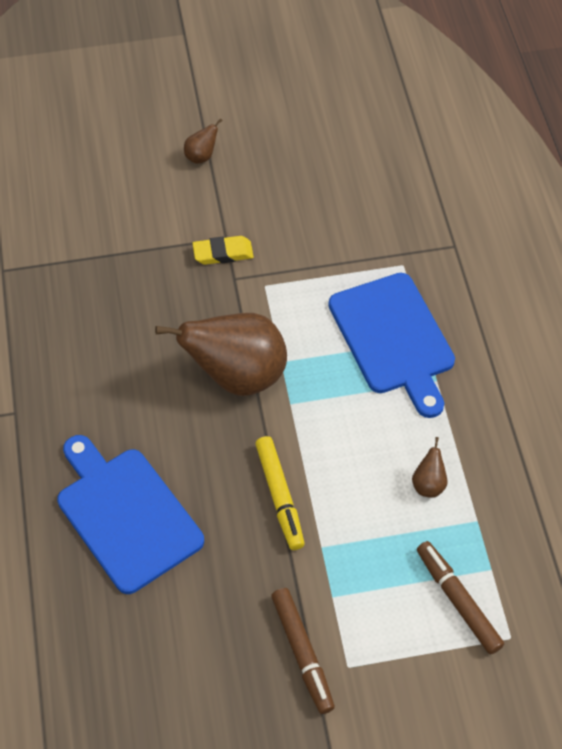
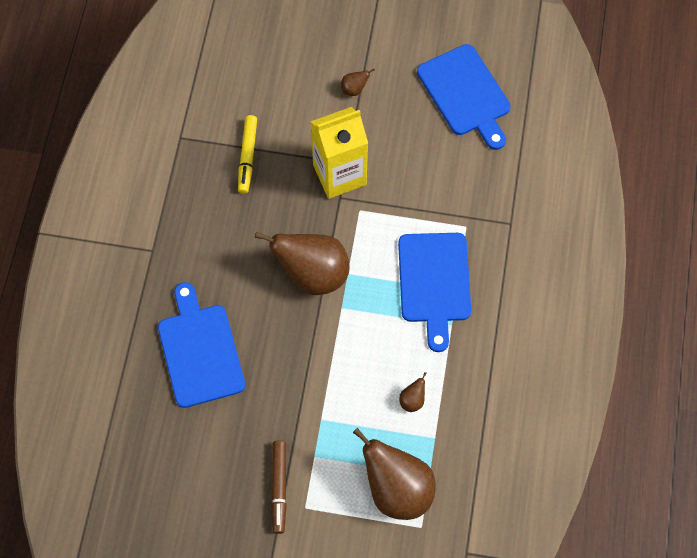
camera: 20 degrees right, 10 degrees up
(223, 253) = (339, 174): yellow eraser -> yellow carton
(279, 496) = (307, 373): yellow marker -> yellow marker (247, 157)
(337, 124) = (465, 94): none -> blue cutting board
(458, 600) = (397, 489): brown marker -> brown pear

